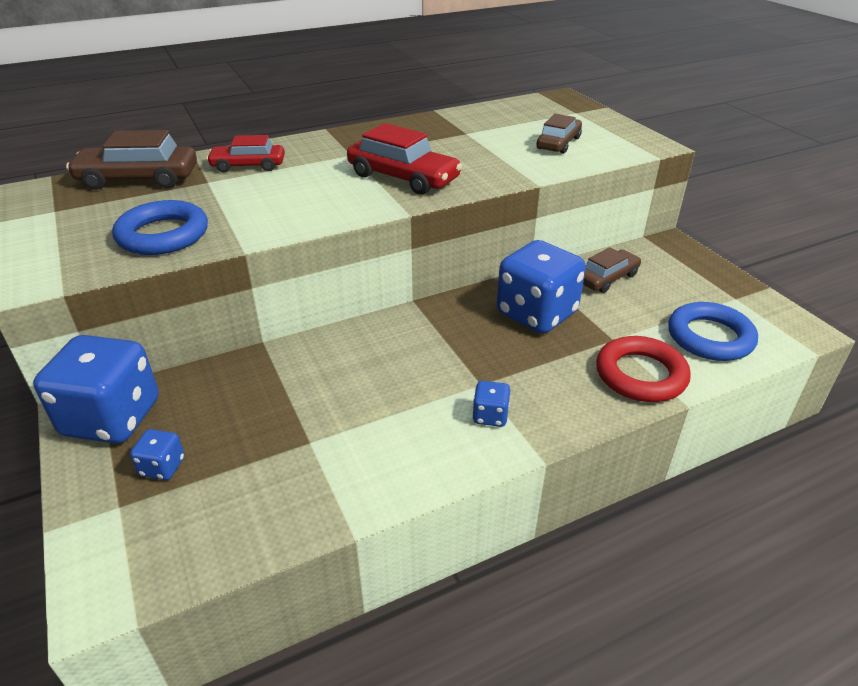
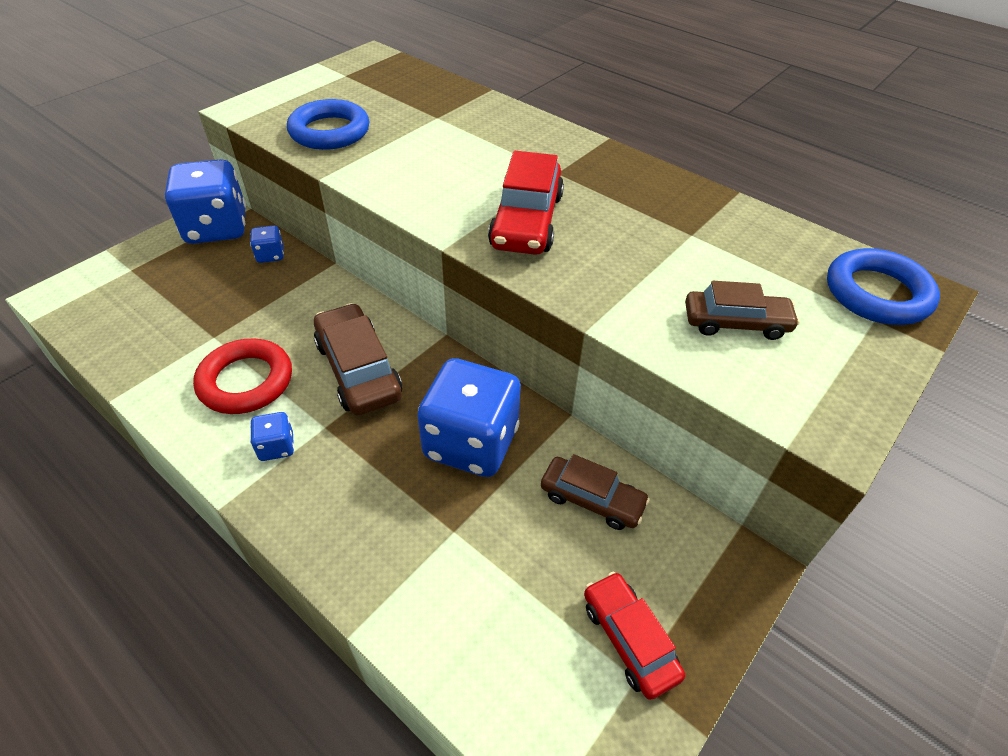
camera: 65 degrees right, 10 degrees up
(138, 179) = (419, 86): brown car -> brown car (358, 369)
(162, 467) = (171, 272): blue dice -> blue dice (270, 255)
(248, 166) = (483, 125): red car -> red car (629, 639)
(640, 375) = (391, 573): red ring -> red ring (246, 381)
(710, 337) = (509, 649): blue ring -> blue ring (877, 293)

